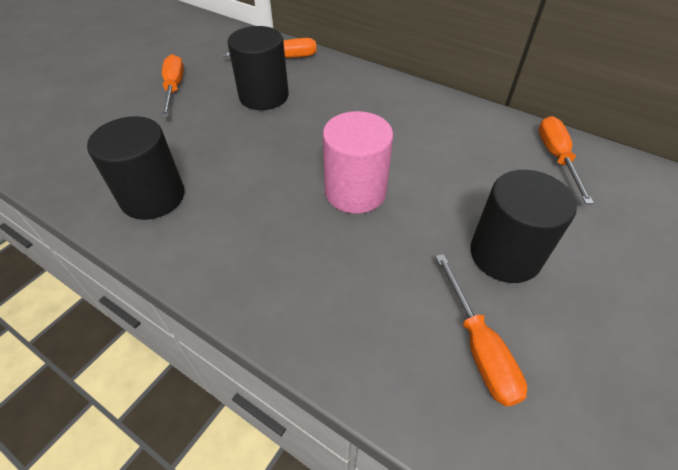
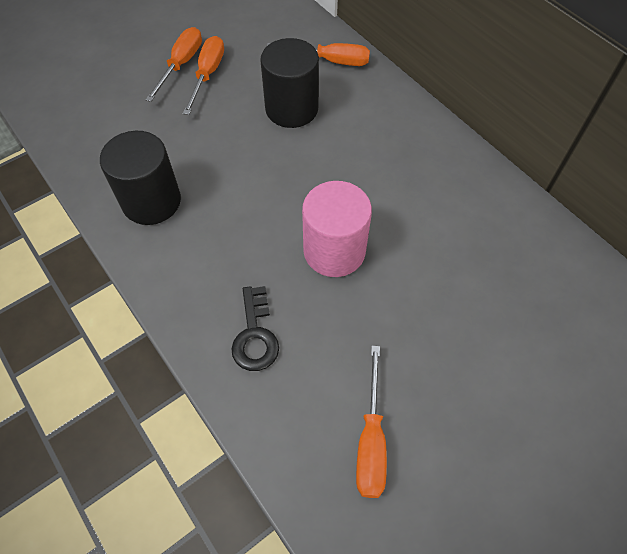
camera: 20 degrees right, 10 degrees up
(312, 285) = (255, 335): none -> black key
(505, 255) = (443, 363): black cylinder -> none
(556, 158) = (562, 274): orange screwdriver -> orange screwdriver (181, 65)

